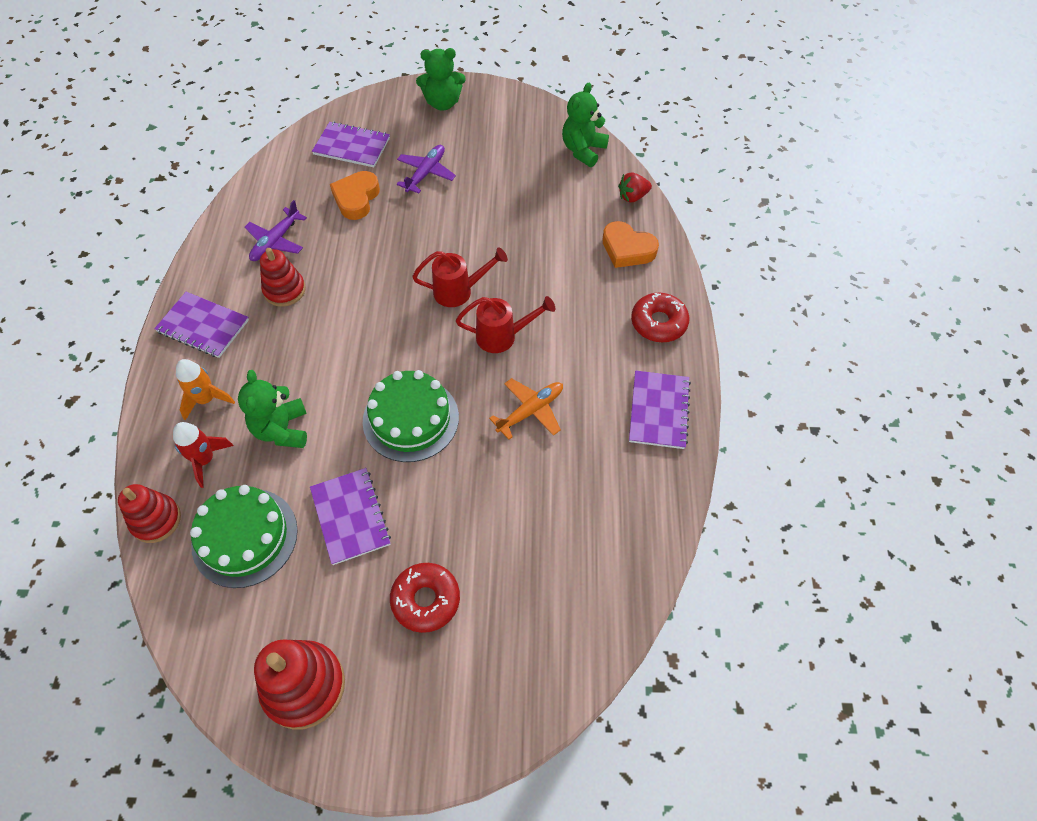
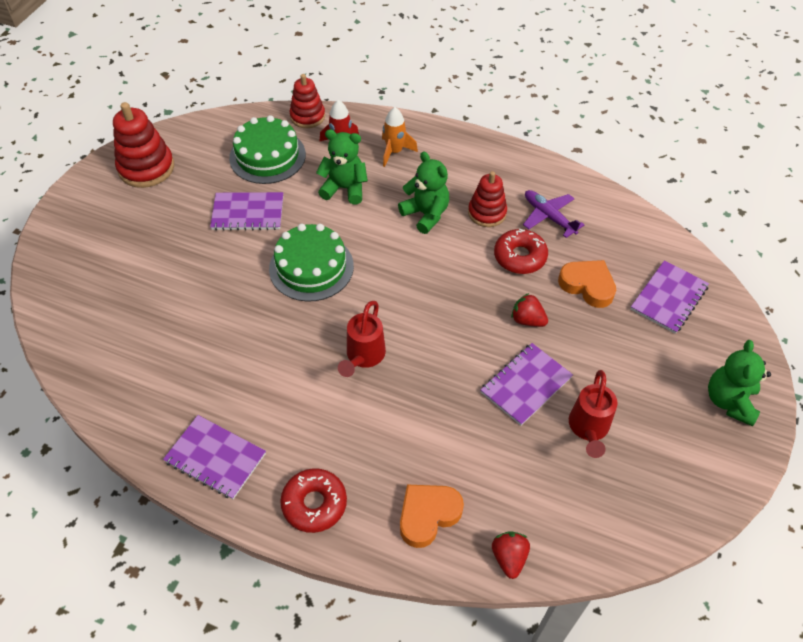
camera: 110 degrees right, 5 degrees down
(203, 326) = (468, 159): purple notebook -> purple notebook (526, 385)
(412, 231) = (527, 320): none -> red strawberry
(426, 173) = (609, 353): purple plane -> none
(426, 600) = (158, 240): red donut -> red donut (520, 257)
(459, 291) = (433, 337): red watering can -> red watering can (588, 429)
(530, 411) = (273, 352): orange plane -> none
(583, 150) = (608, 531): green teddy bear -> green teddy bear (426, 214)

